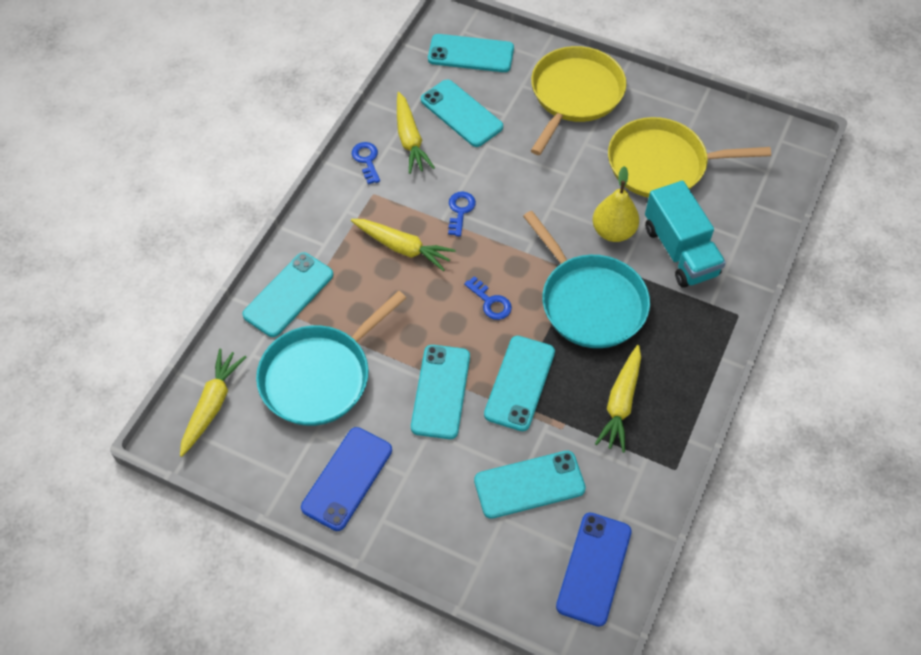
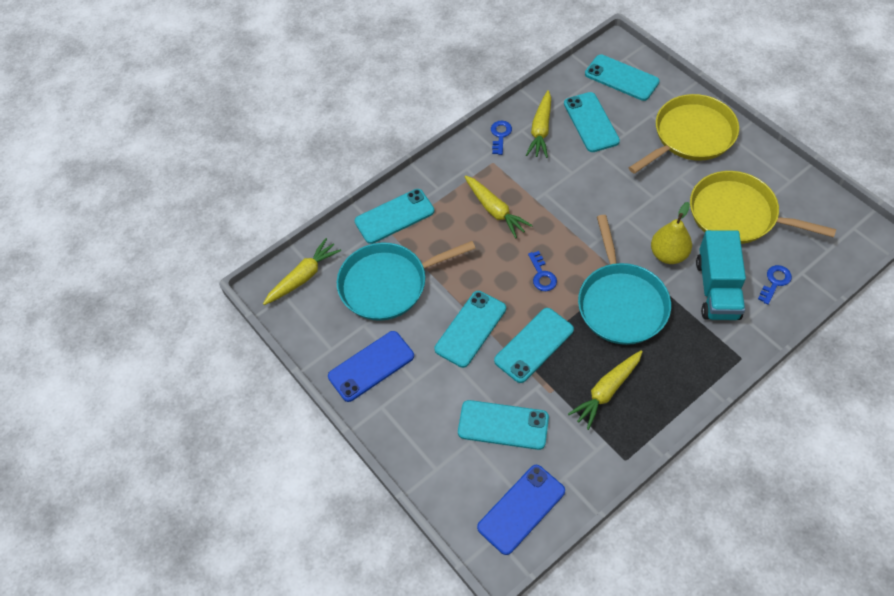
camera: 30 degrees right, 0 degrees up
(460, 211) = (553, 197): blue key -> blue key (775, 282)

